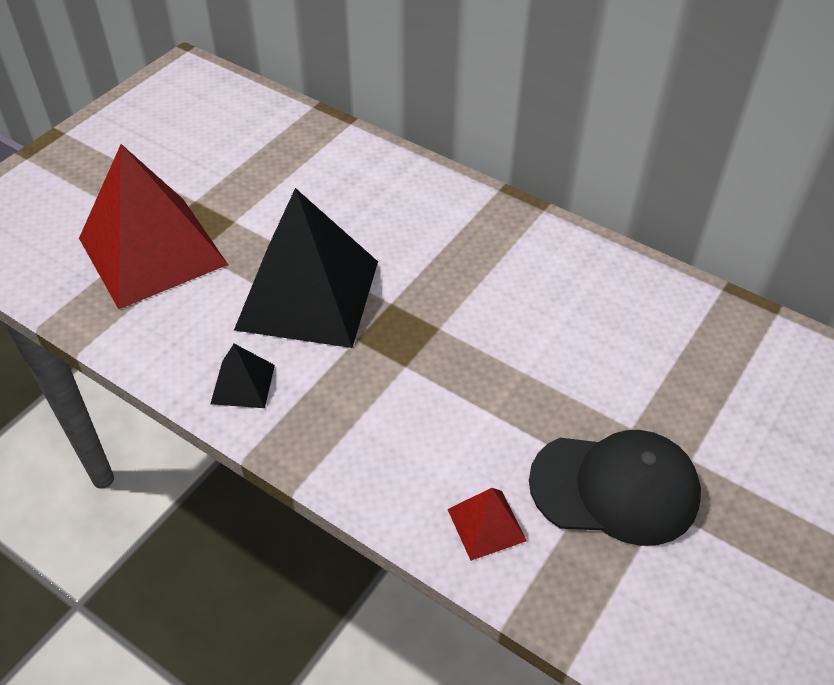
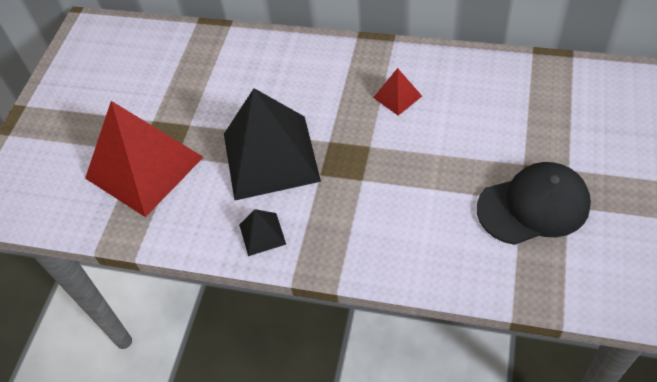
camera: 15 degrees left, 5 degrees up
(486, 525) = (469, 261): red pyramid -> red pyramid (397, 96)

